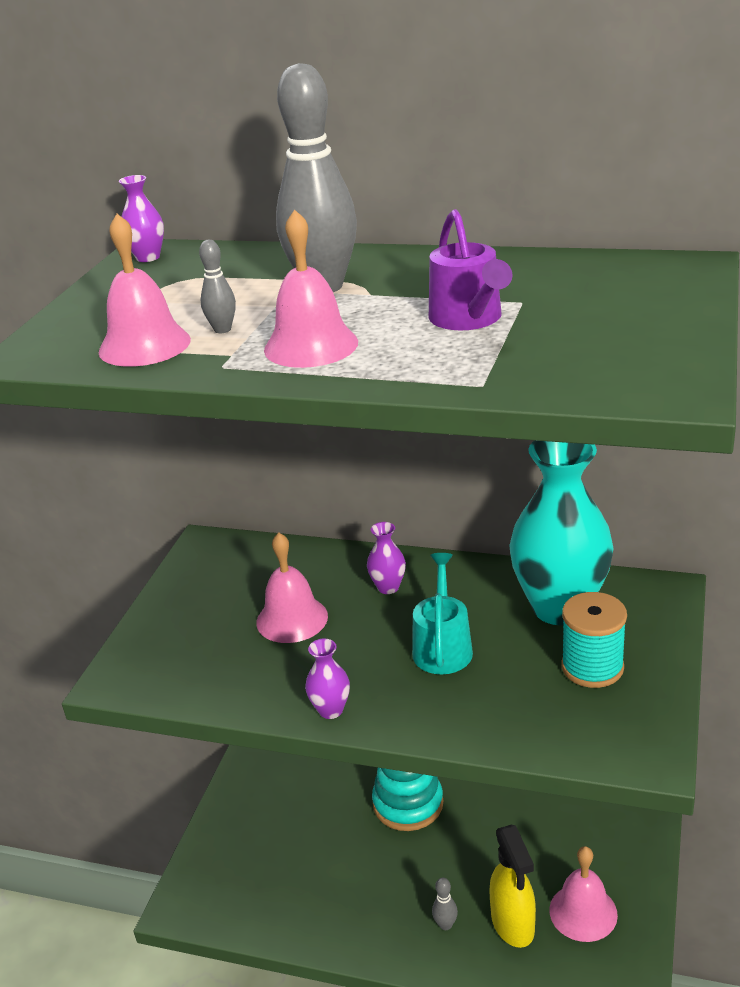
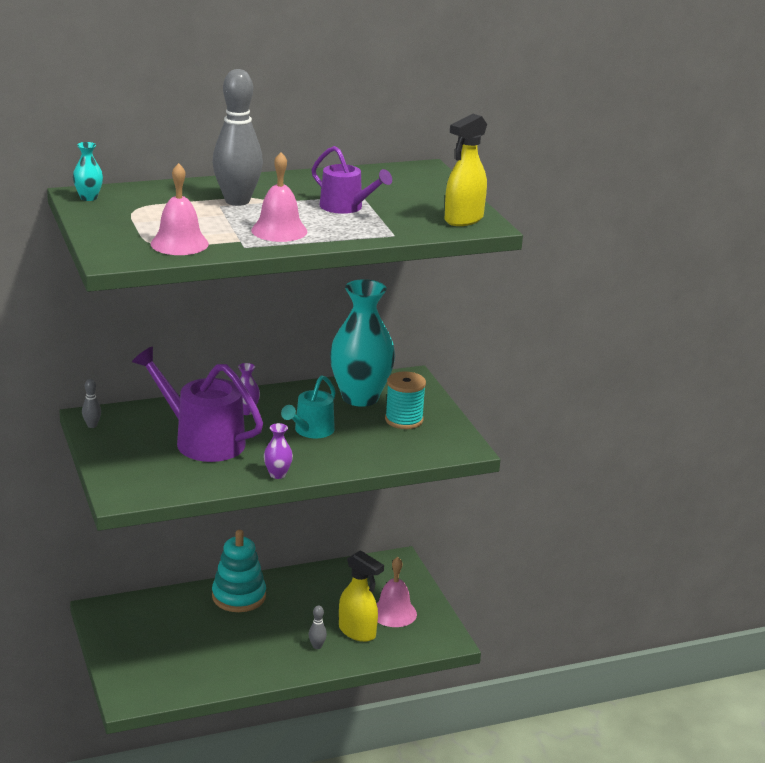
camera: 40 degrees left, 5 degrees down
(148, 257) = (88, 198): purple vase -> turquoise vase
(222, 329) = (213, 230): grey bowling pin -> grey bowling pin (92, 425)
(292, 619) = (202, 440): pink bell -> purple watering can
(442, 646) = (311, 431): turquoise watering can -> turquoise watering can turned 120 degrees counterclockwise
(646, 373) = (463, 219): none -> yellow spray bottle

